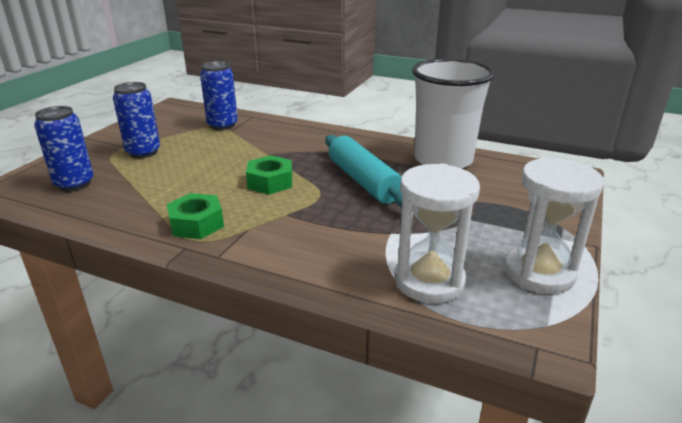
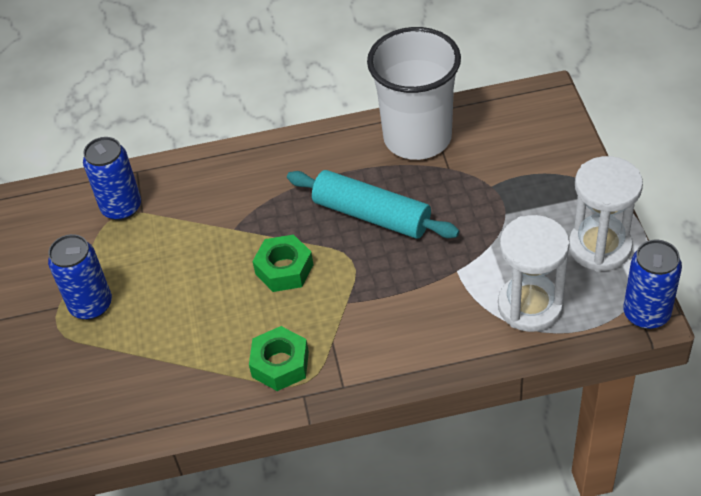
camera: 30 degrees left, 20 degrees up
(74, 184) = (84, 393): blue can -> blue can (646, 314)

